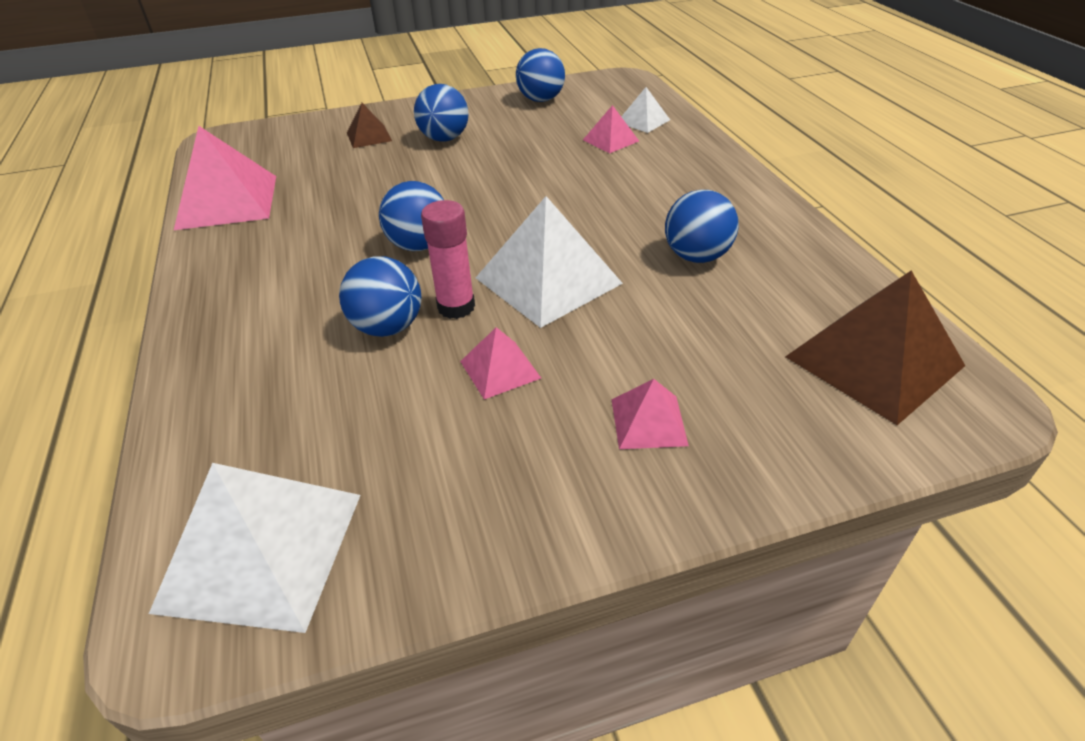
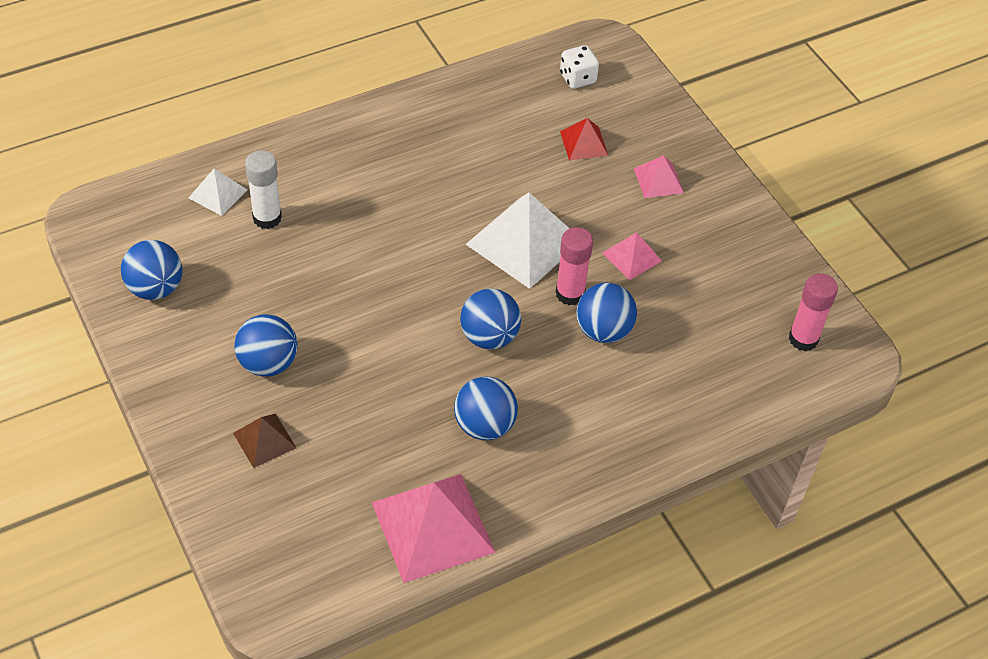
camera: 105 degrees left, 10 degrees up
(262, 550) = (803, 339): white pyramid -> pink glue stick
(610, 140) = (267, 218): pink pyramid -> white glue stick
(696, 256) = (475, 156): blue ball -> blue ball (484, 425)
(727, 350) = (583, 143): none -> red pyramid
(874, 361) = (577, 78): brown pyramid -> white dice

